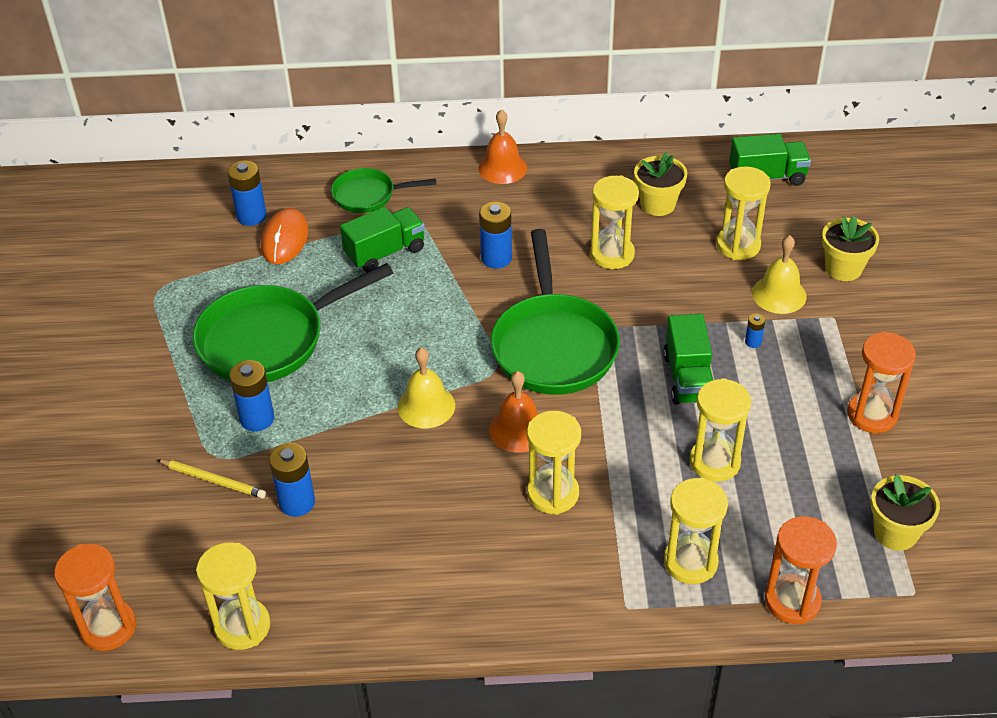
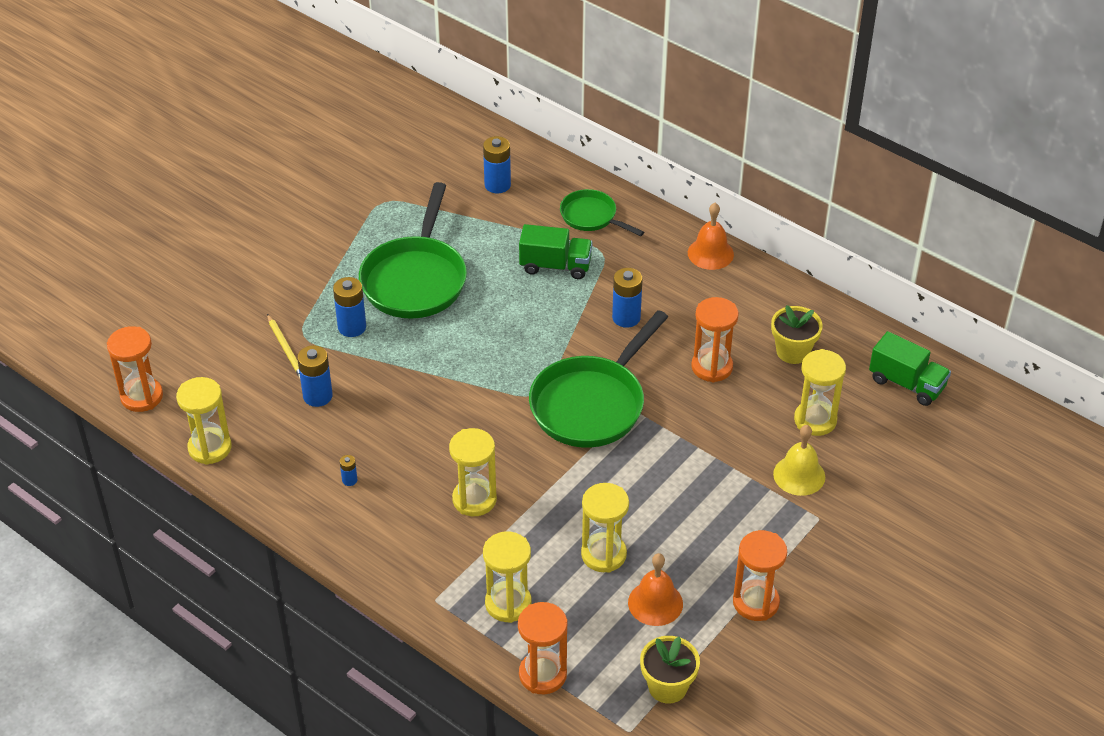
camera: 40 degrees right, 0 degrees up
(269, 339) = (415, 279): green pan -> green pan turned 90 degrees counterclockwise
(285, 239) = (500, 215): orange mouse -> none
(426, 406) = (462, 388): yellow bell -> none
(518, 429) = (501, 444): orange bell -> orange bell (655, 603)
(612, 254) = (712, 367): yellow hourglass -> orange hourglass
(688, 378) = (656, 488): green truck -> none
(753, 342) = (735, 495): blue battery -> blue battery (349, 480)
(843, 268) = (875, 489): yellow flower pot -> none

